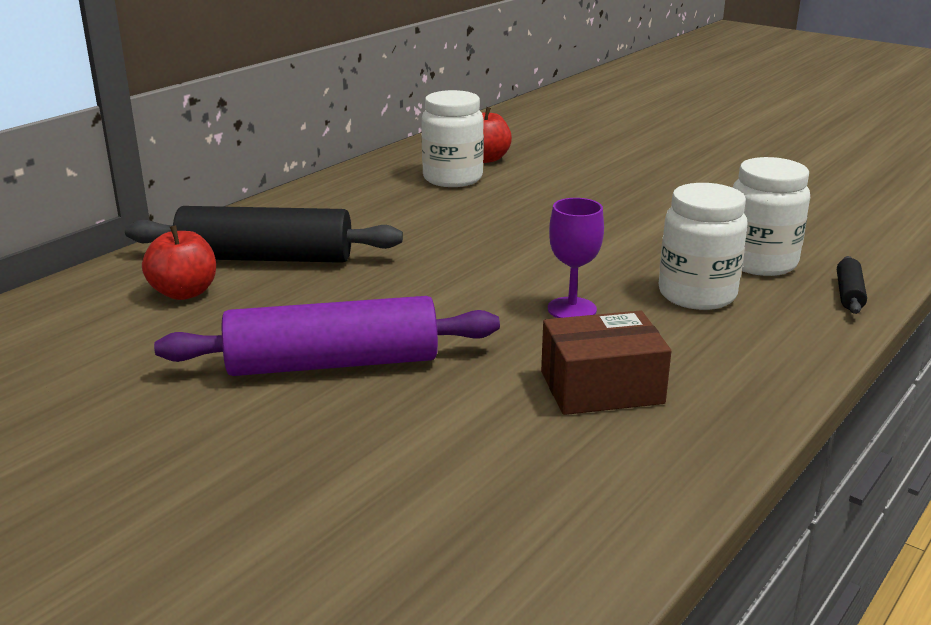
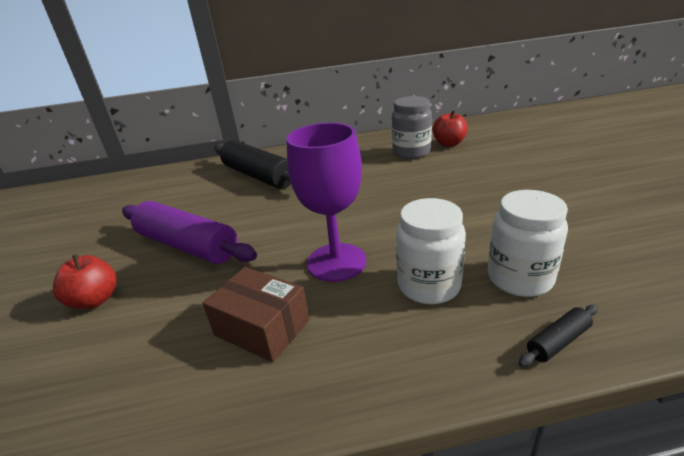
camera: 45 degrees right, 5 degrees up
(184, 293) = (205, 184): red apple -> red apple (95, 300)
(452, 178) = (411, 152): white jar -> grey jar
(572, 309) = (336, 262): purple goblet -> purple goblet, size x1.73

